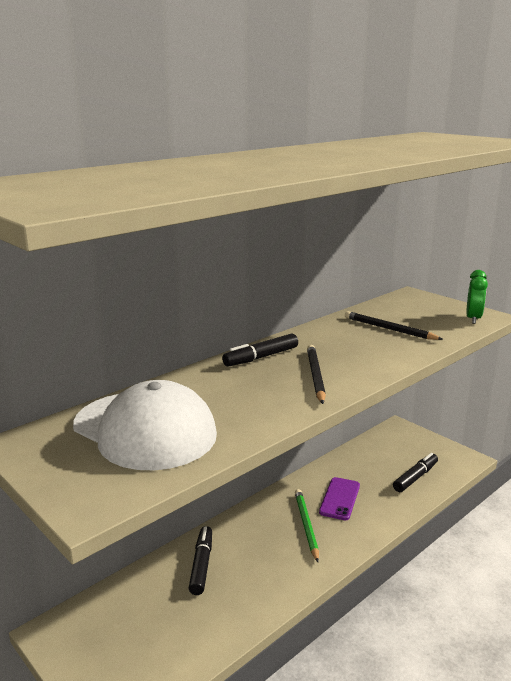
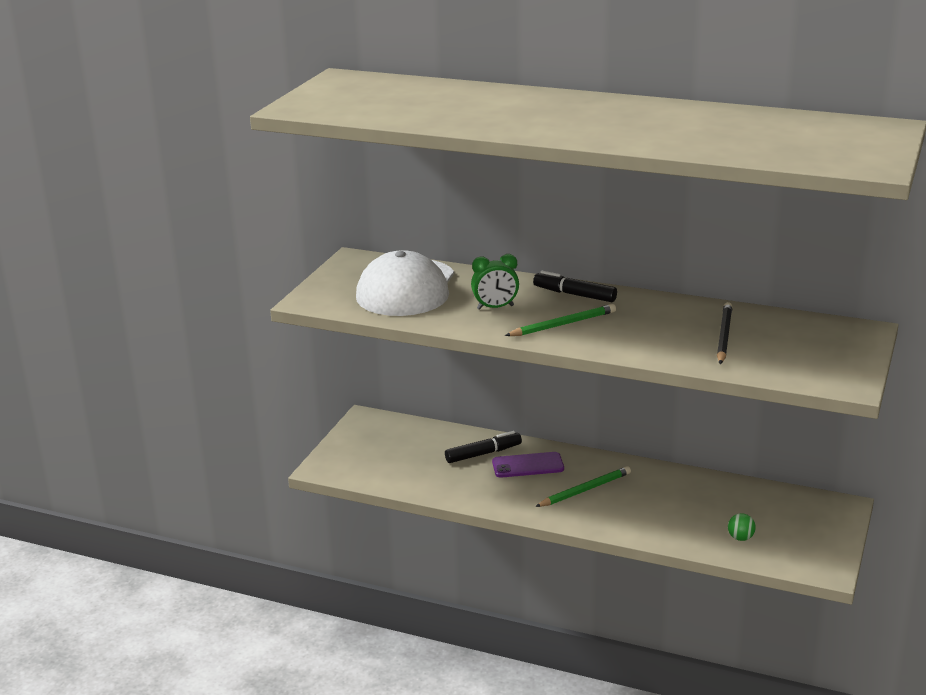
camera: 65 degrees right, 5 degrees up
(315, 376) = (563, 324): black pencil -> green pencil
(339, 499) = (647, 498): purple phone -> purple phone (528, 465)
(415, 477) = (740, 538): black marker -> green ball
(473, 319) = (824, 376): green clock -> green clock (495, 307)

